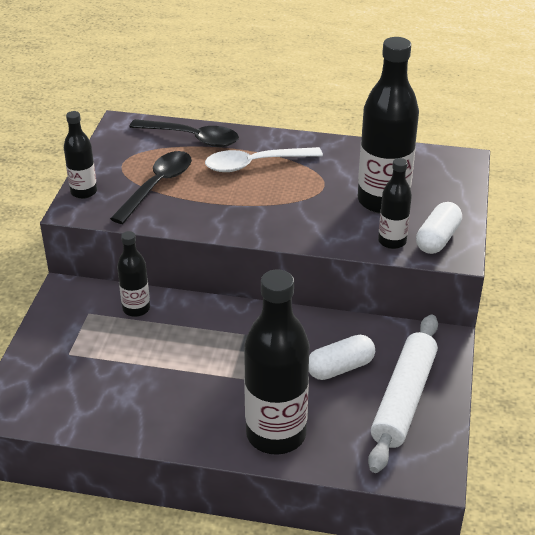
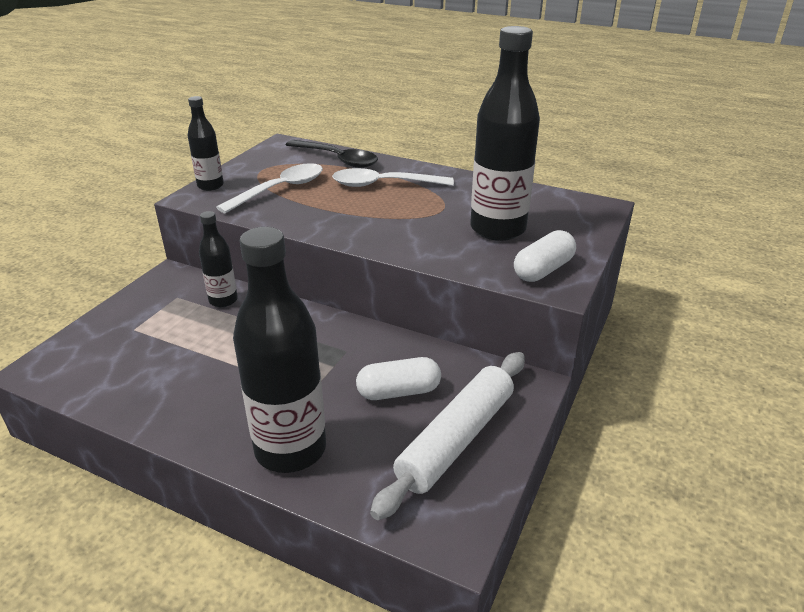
camera: 15 degrees right, 5 degrees down
(157, 186) = (280, 190): black spoon -> white spoon
(392, 241) = (490, 265): black bottle -> none

